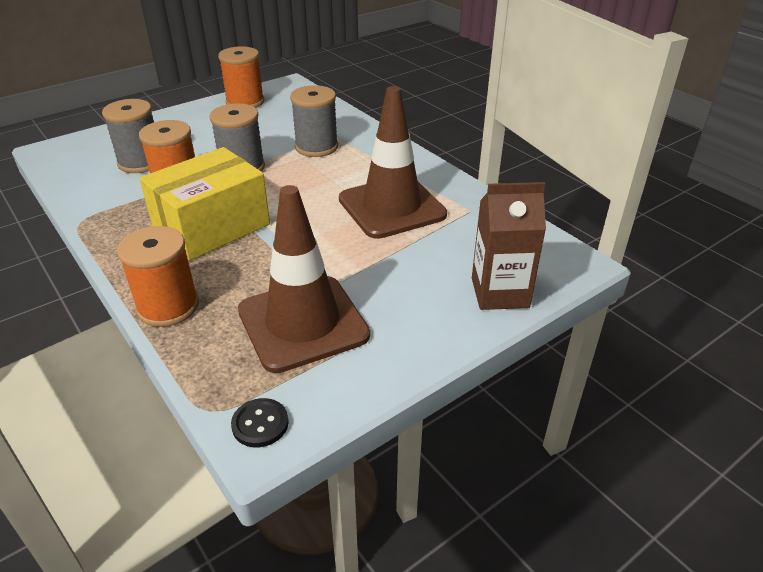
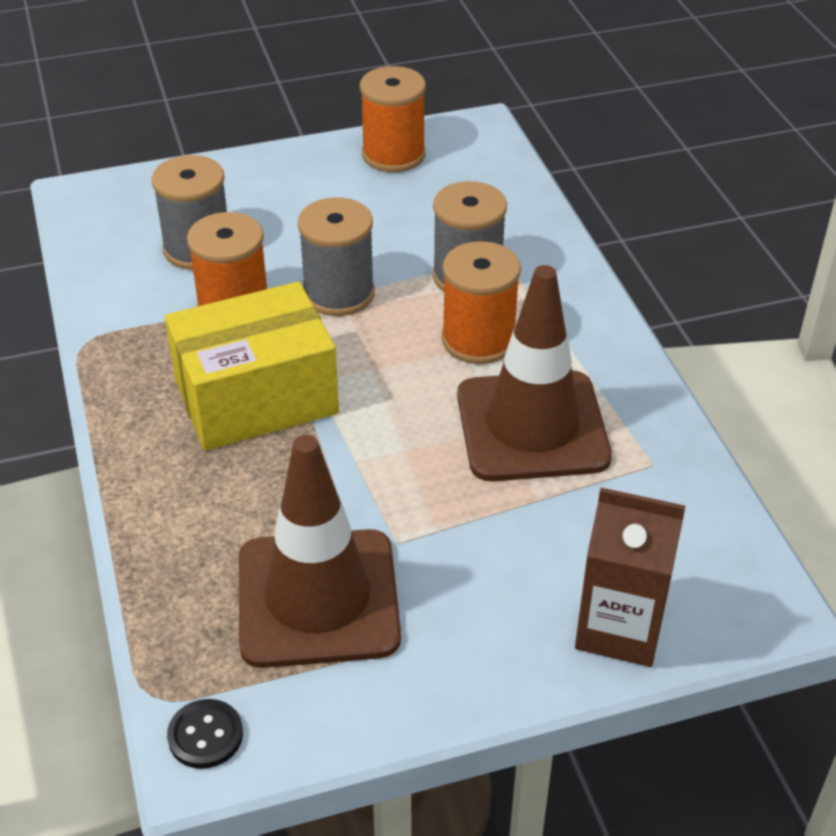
camera: 20 degrees right, 5 degrees up
(168, 307) = (153, 521): orange spool -> orange spool (478, 340)

